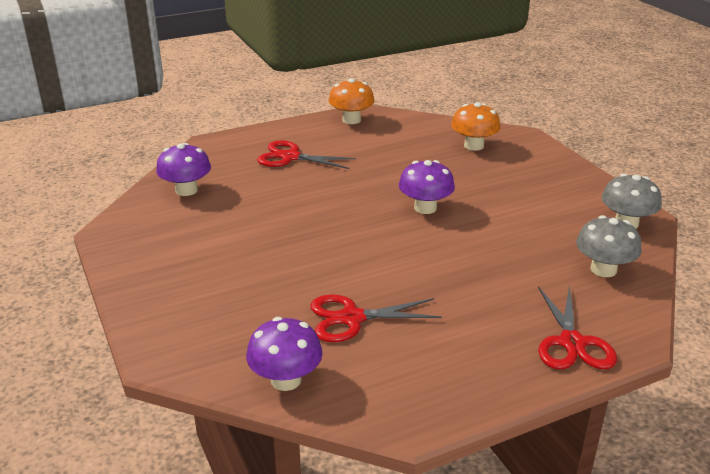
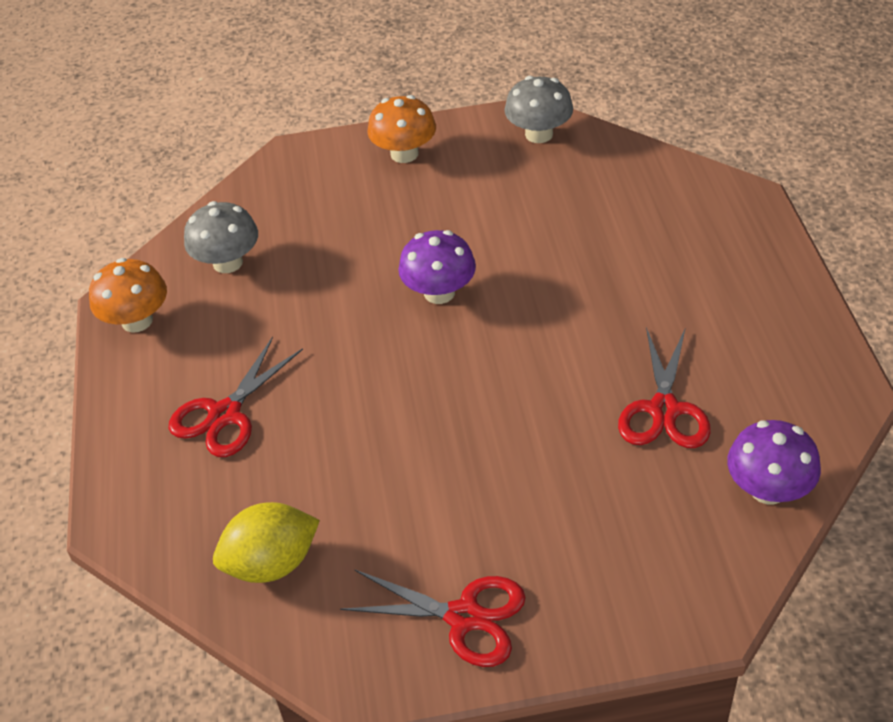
camera: 70 degrees left, 15 degrees up
(186, 190) = (272, 563): purple mushroom -> yellow lemon
(473, 146) = (294, 208): orange mushroom -> orange mushroom (404, 154)
(572, 343) = (744, 240): red scissors -> red scissors (464, 617)
(603, 269) = (623, 179): grey mushroom -> grey mushroom (228, 262)

